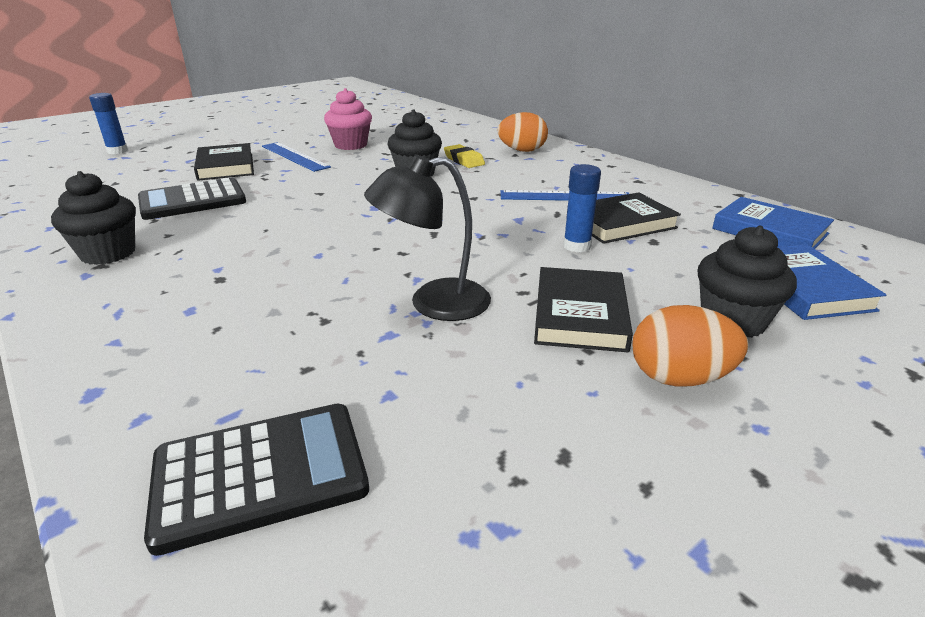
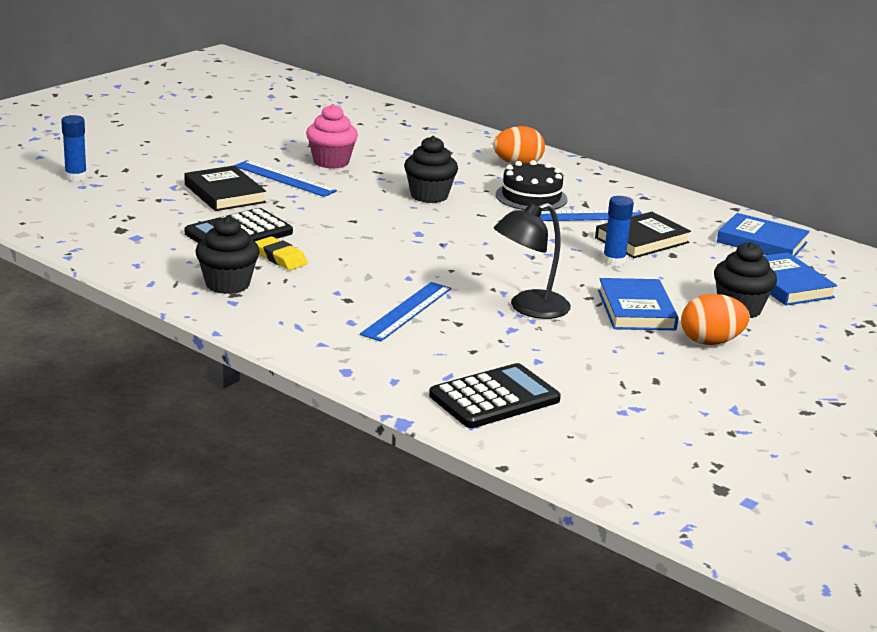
camera: 15 degrees left, 5 degrees down
(273, 298) = (406, 311): none -> blue ruler
(464, 160) = (466, 178): yellow eraser -> yellow eraser (280, 258)
(518, 177) = (531, 197): none -> black cake
(580, 314) = (636, 310): black book -> blue book

